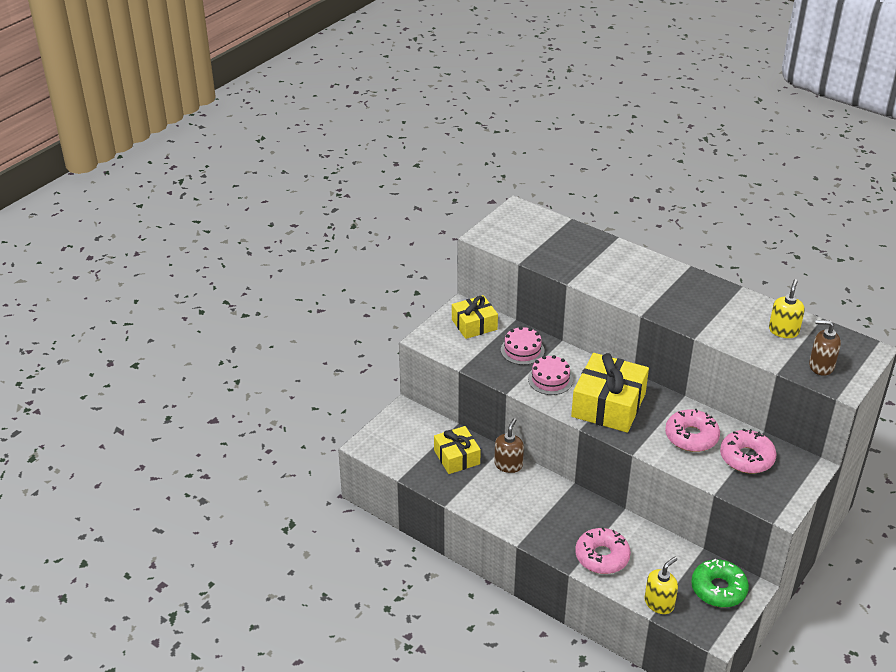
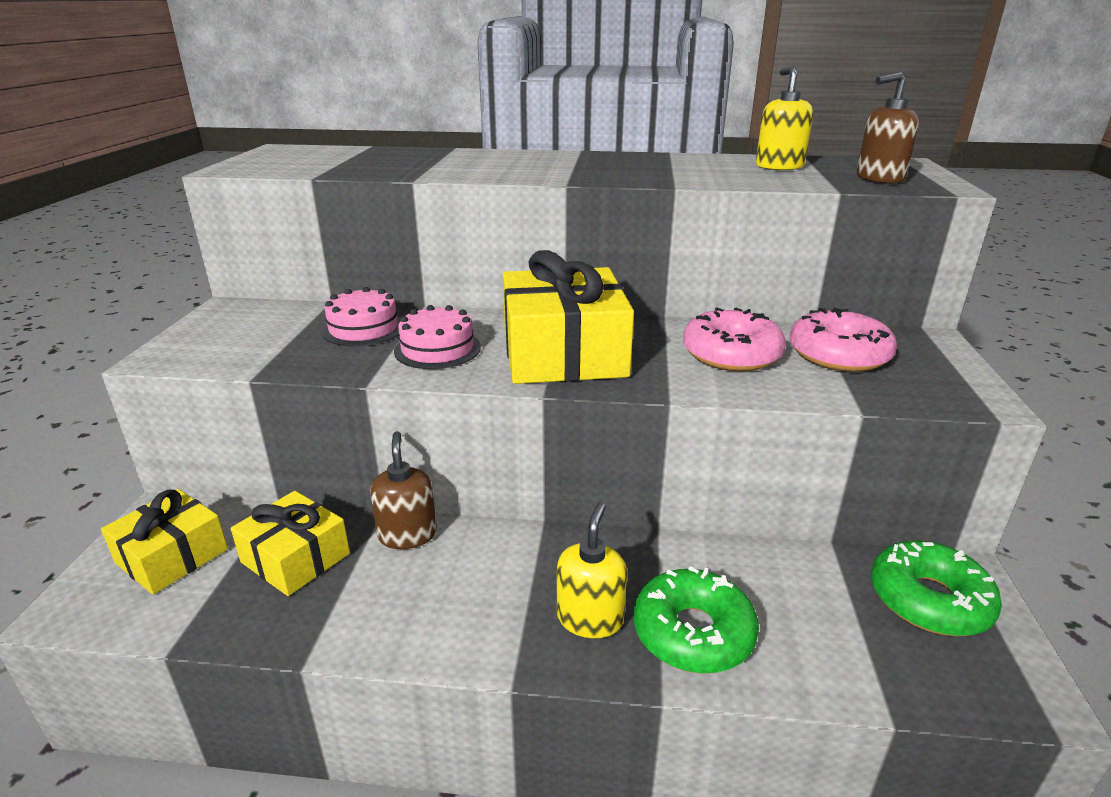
camera: 30 degrees left, 10 degrees down
(474, 324) = (258, 320): yellow gift -> yellow gift (172, 556)
(602, 556) = (693, 632): pink donut -> green donut
(659, 603) = (875, 680): yellow soap dispenser -> yellow soap dispenser (590, 618)

